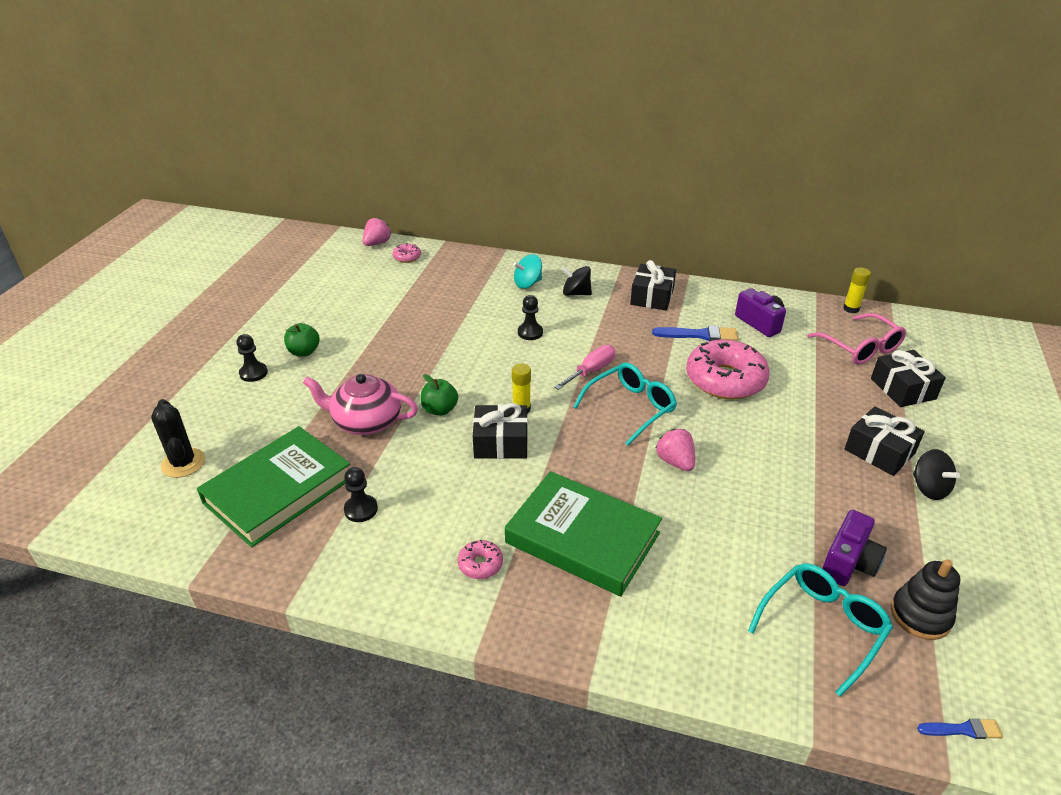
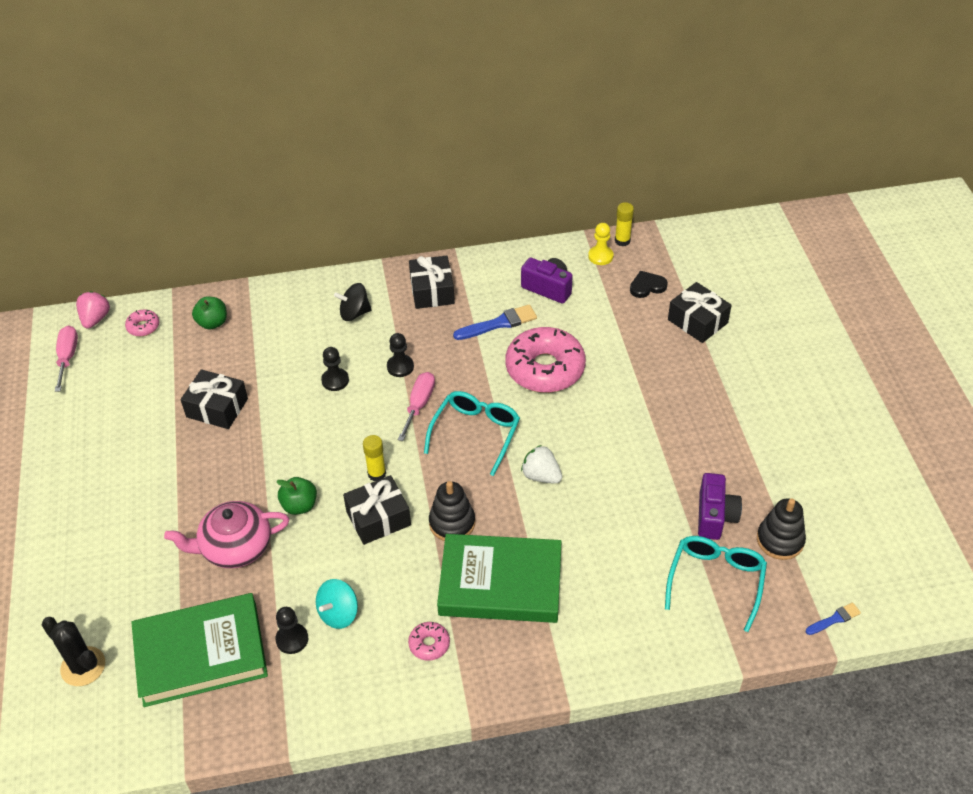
camera: 25 degrees left, 10 degrees up
(253, 373) = (77, 539): black pawn -> black pawn (400, 367)
(279, 490) = (201, 654): green book -> green book turned 60 degrees clockwise
(304, 352) = (114, 492): green apple -> green apple (212, 323)
(340, 260) = (68, 357): none -> pink screwdriver
(528, 283) = (297, 318): turquoise spinning top -> turquoise spinning top (338, 613)
(566, 470) = (452, 523): none -> black stacking toy
(675, 462) = (541, 476): pink strawberry -> white strawberry
(823, 314) = (600, 256): none -> yellow pawn
(860, 348) = (647, 286): pink glasses -> black heart
(879, 451) = (701, 397): black gift -> black gift (217, 408)
(929, 488) = (750, 420): black spinning top -> none

